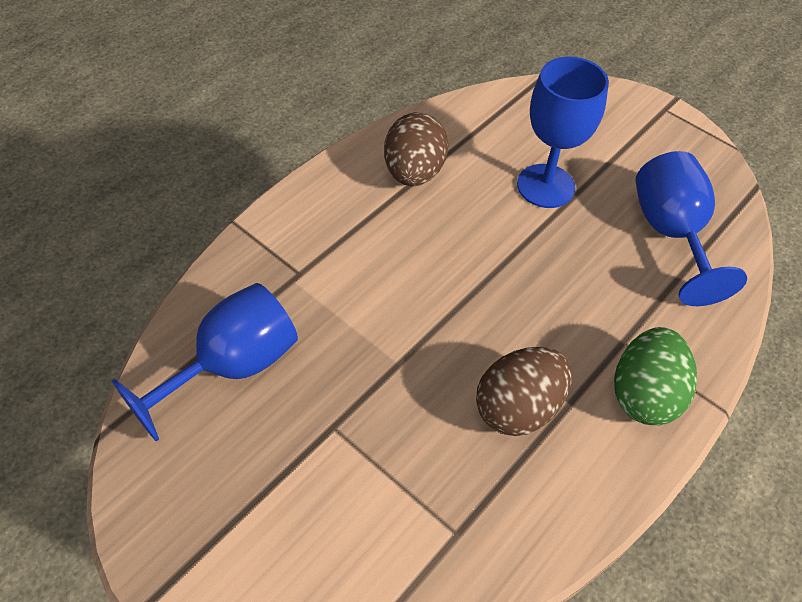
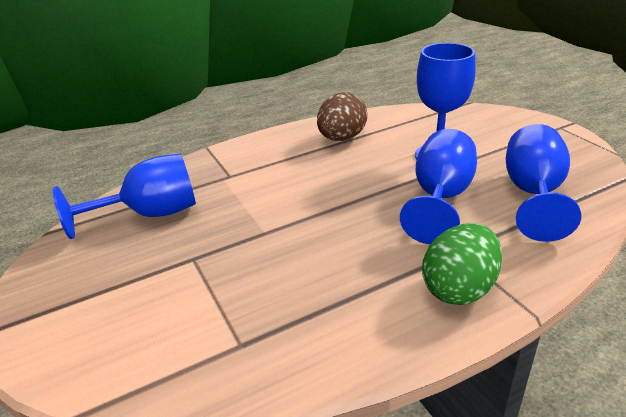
camera: 25 degrees right, 20 degrees down
(518, 408) = (341, 275): brown egg -> none
(576, 261) = (440, 198): none -> blue goblet

